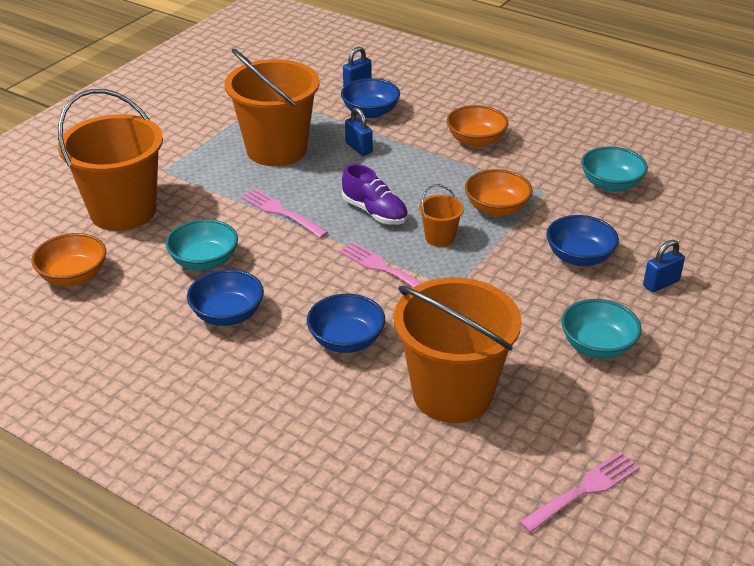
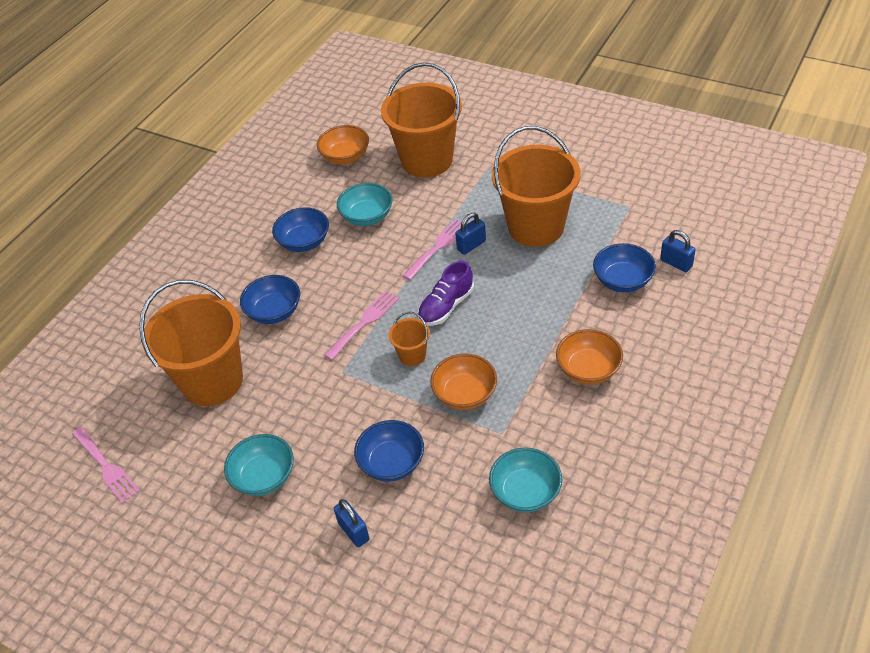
camera: 90 degrees right, 10 degrees up
(358, 148) = (552, 281): blue padlock -> blue padlock (471, 245)

